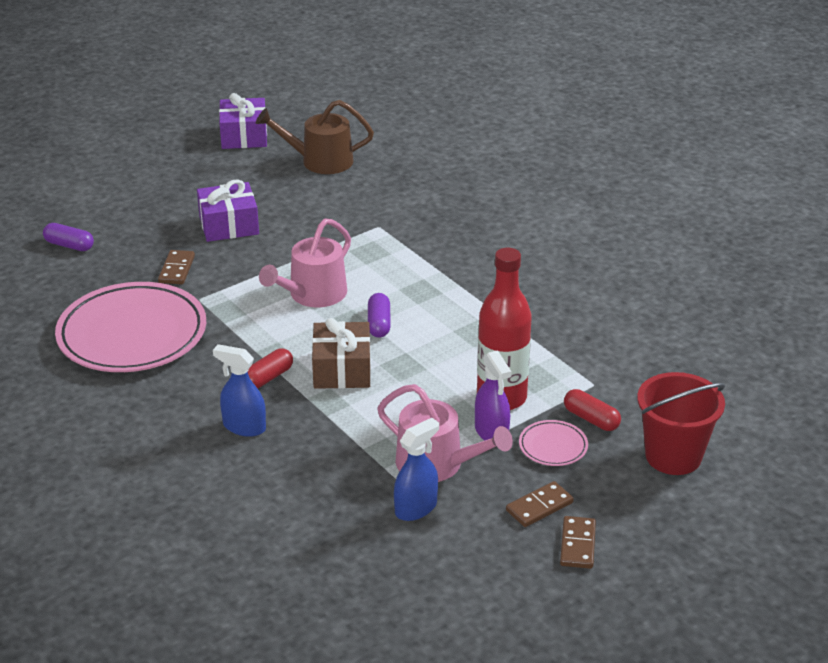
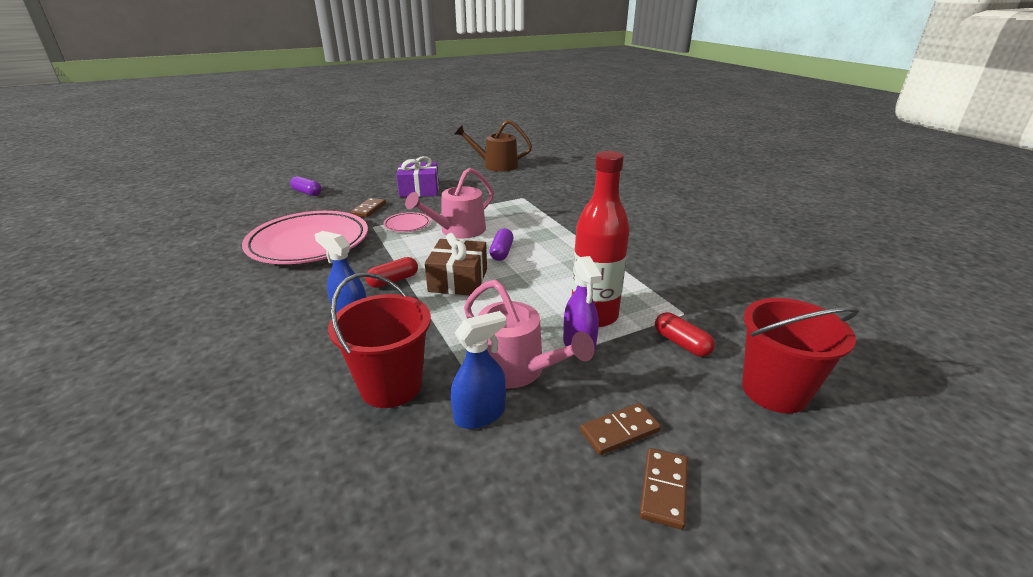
camera: 10 degrees right, 5 degrees down
(244, 136) = (453, 153): purple gift -> none
(324, 493) = (391, 386): none -> red bucket
(553, 446) = (640, 365): pink plate -> pink plate (407, 225)

